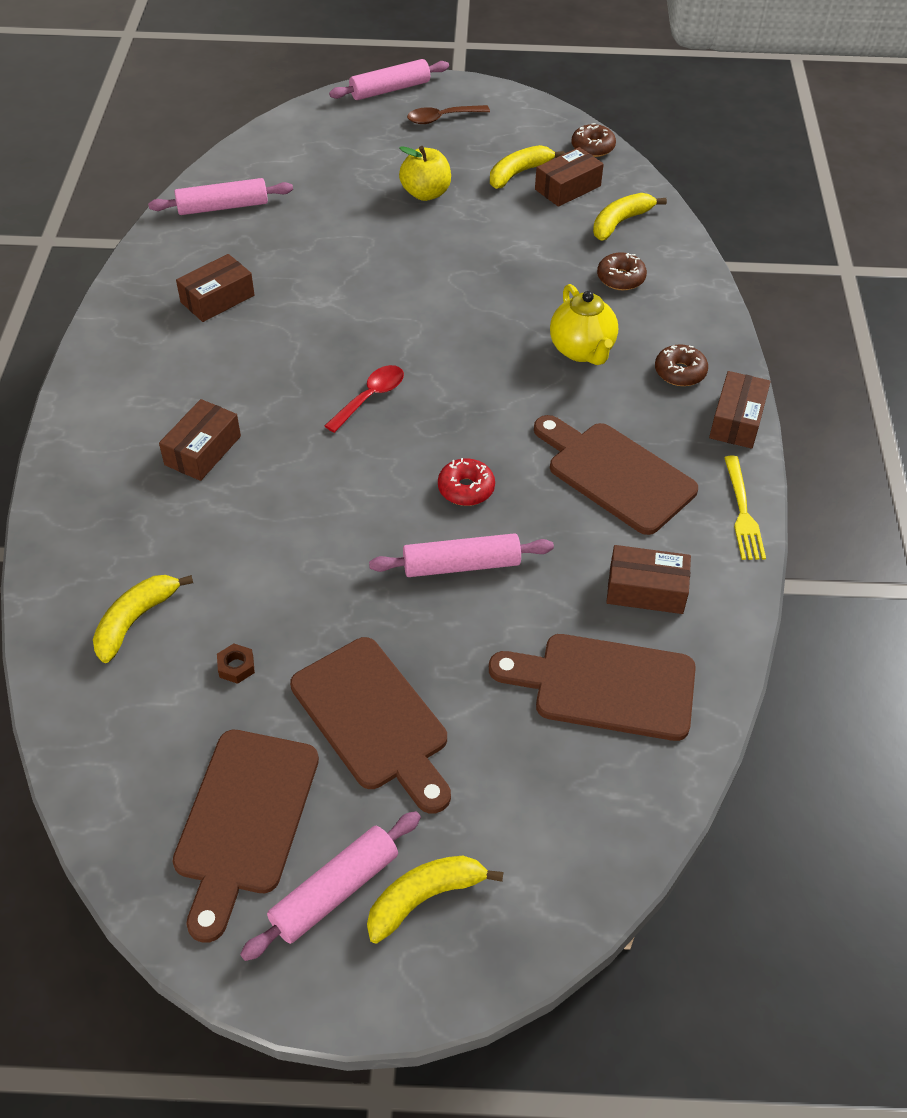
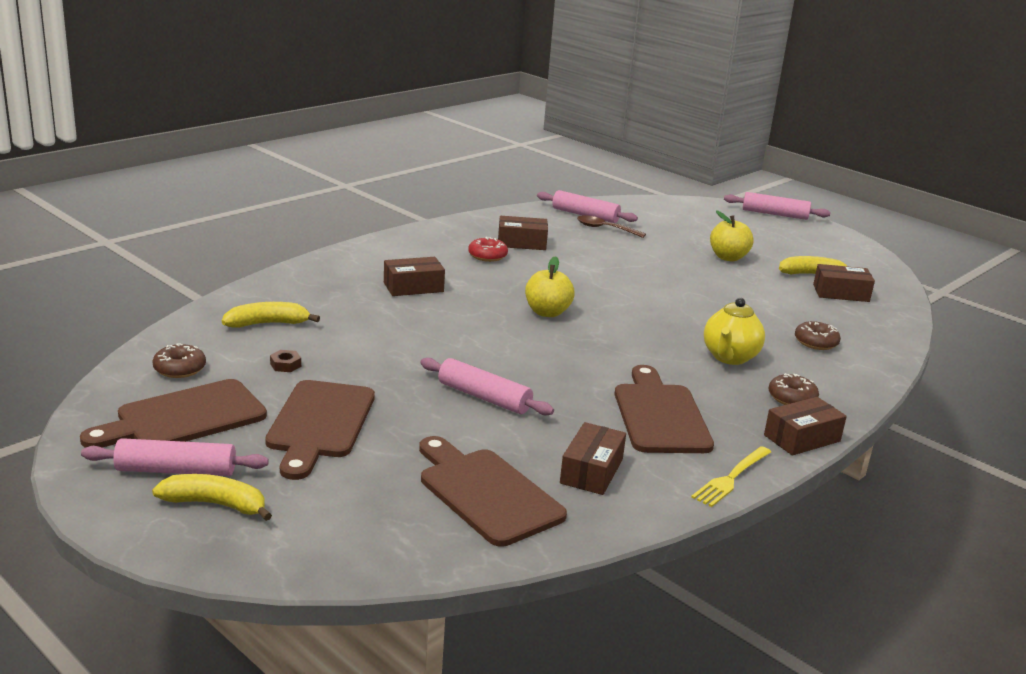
camera: 40 degrees right, 25 degrees down
(370, 397) = (547, 312): red spoon -> yellow apple
(442, 118) = (792, 236): brown spoon -> brown spoon (605, 229)
(466, 489) = (543, 371): red donut -> red donut (487, 256)
(592, 147) = (892, 285): brown donut -> brown donut (179, 369)
(620, 222) = (858, 321): yellow banana -> none
(646, 590) = (591, 471): brown box -> brown box turned 60 degrees clockwise

